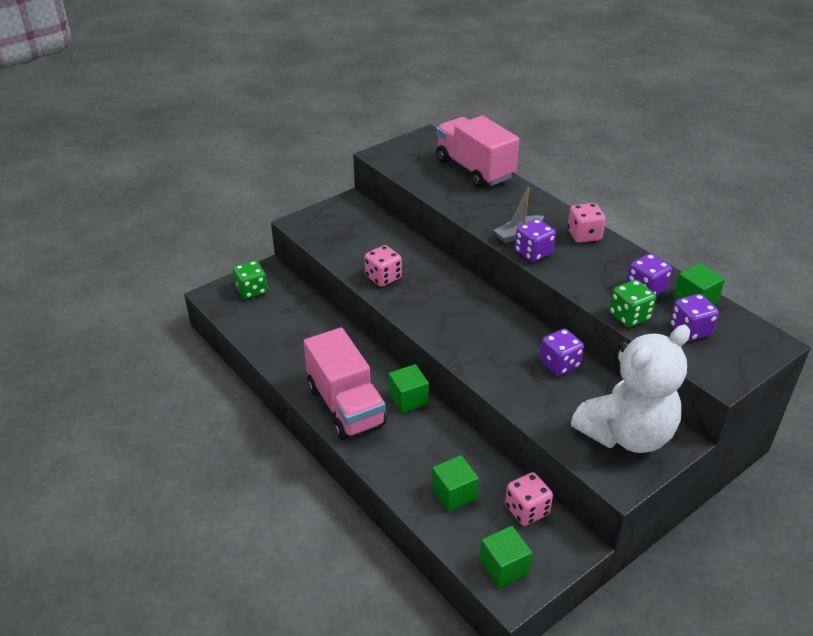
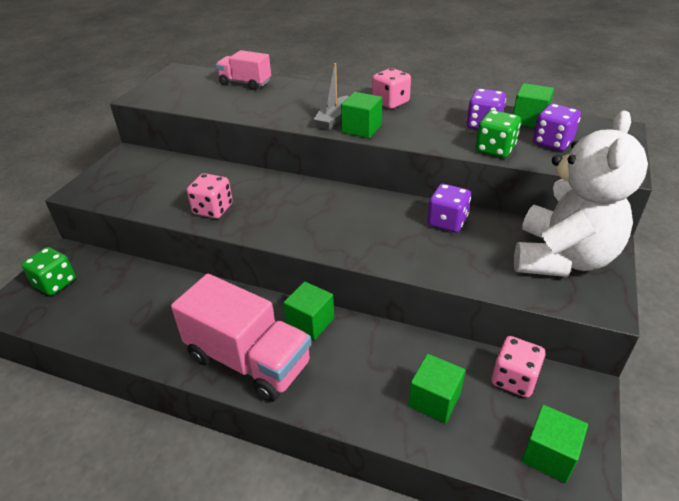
camera: 30 degrees left, 0 degrees up
(474, 169) = (245, 83): pink truck -> pink truck, size x0.57
(533, 253) = (361, 129): purple dice -> green cube

